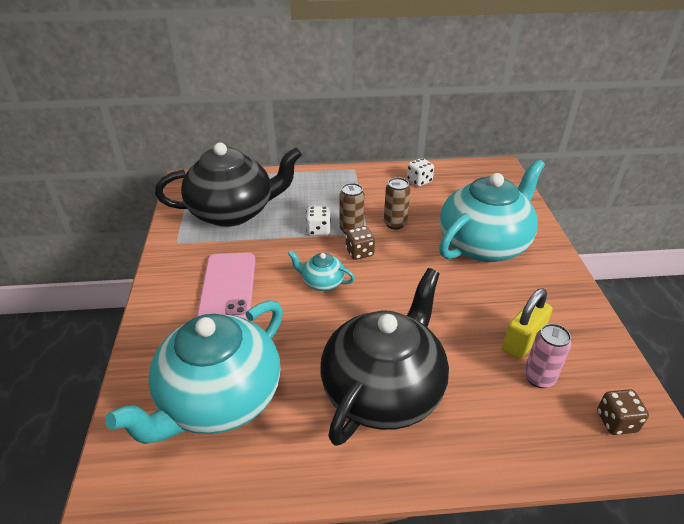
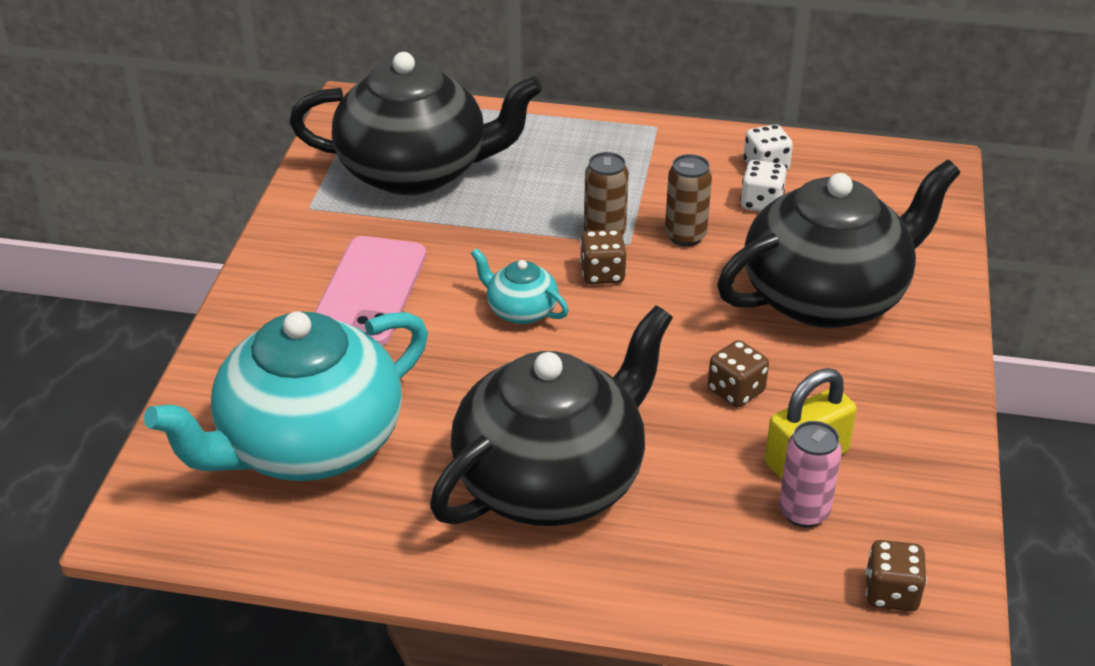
camera: 15 degrees right, 0 degrees up
(318, 230) = (548, 226): white dice -> white dice (761, 203)
(463, 308) = (736, 391): none -> brown dice
(484, 244) = (827, 297): turquoise teapot -> black teapot

